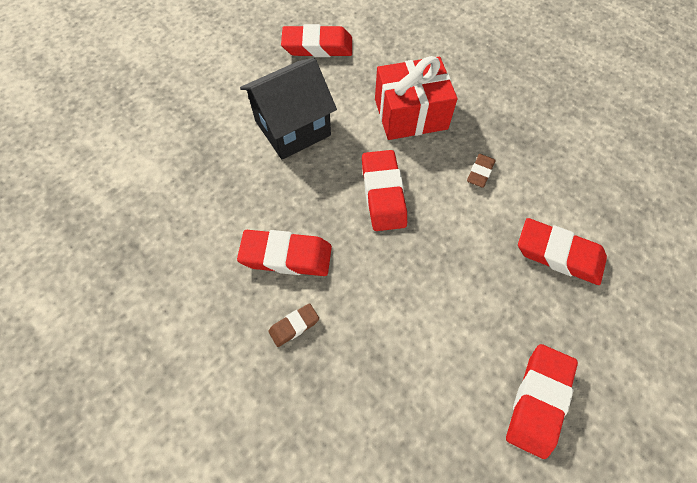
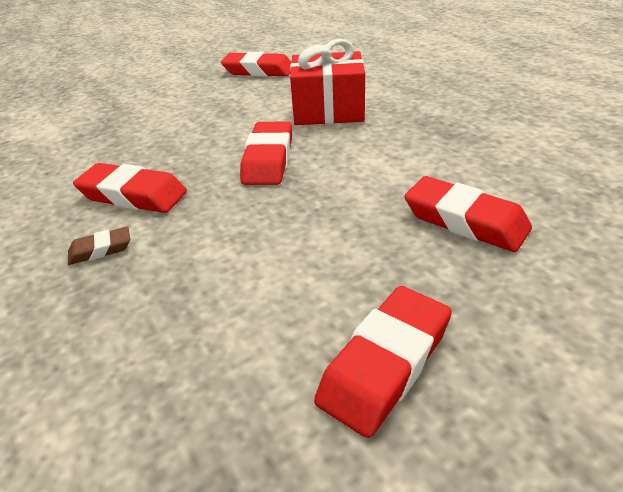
camera: 15 degrees right, 25 degrees down
(292, 128) = (202, 114): black house -> none
(480, 172) = (387, 151): brown eraser -> none

